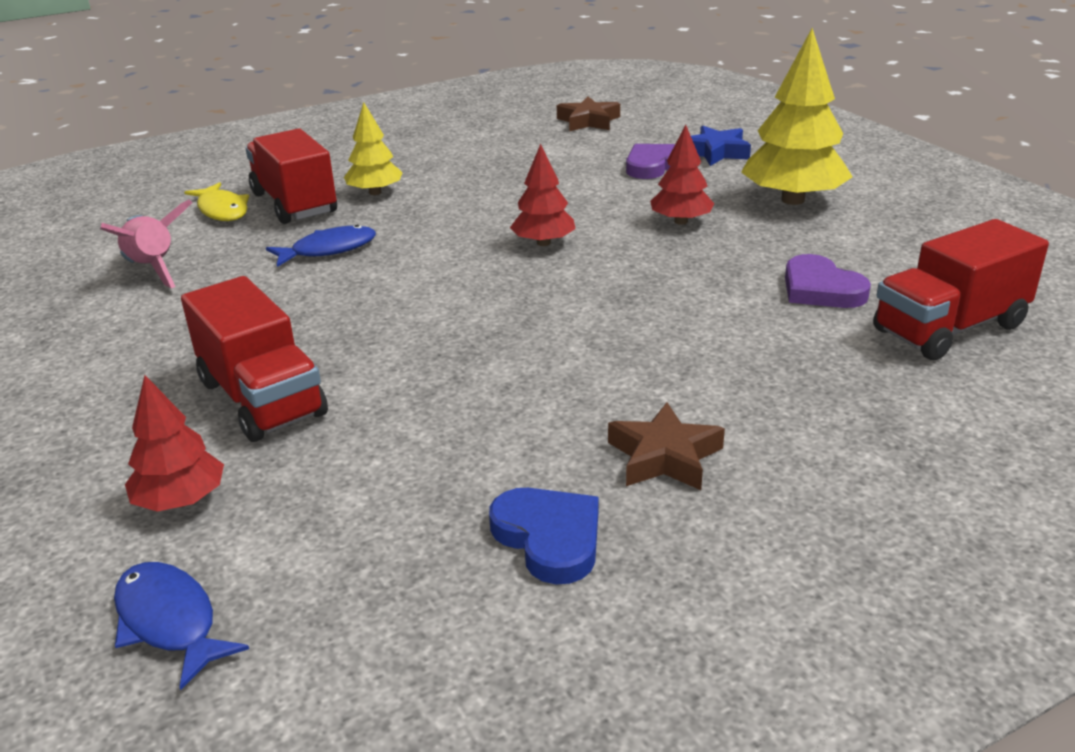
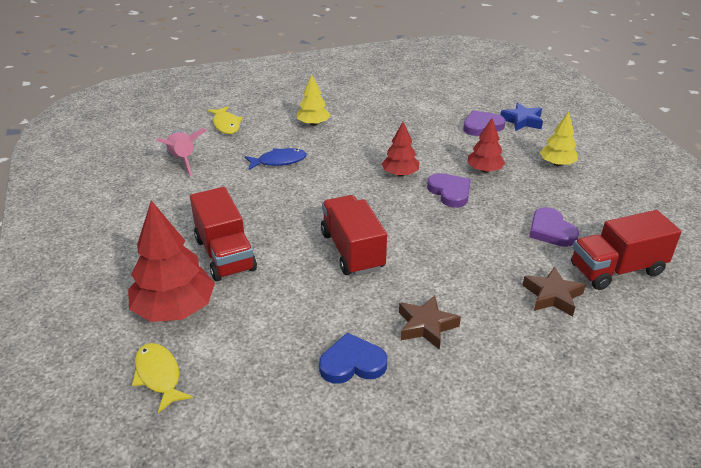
camera: 10 degrees right, 5 degrees up
(170, 622) = (159, 376): blue fish -> yellow fish
(181, 501) = (174, 309): red tree -> red tree, size x1.74
(294, 203) = (267, 125): red truck -> red truck (352, 251)
(549, 538) = (352, 363): blue heart -> blue heart turned 75 degrees counterclockwise
(588, 121) = (452, 86): brown star -> brown star (552, 296)
(635, 257) = (450, 192): none -> purple heart
(792, 200) = (557, 164): yellow tree -> yellow tree, size x0.58

